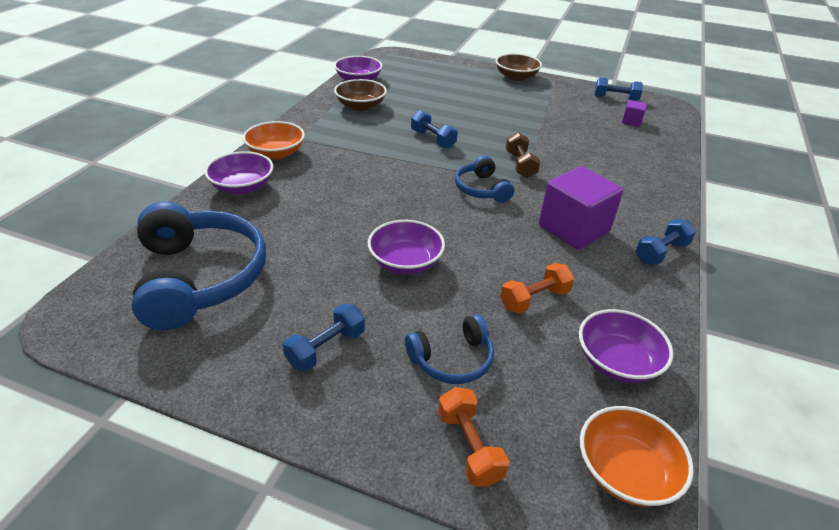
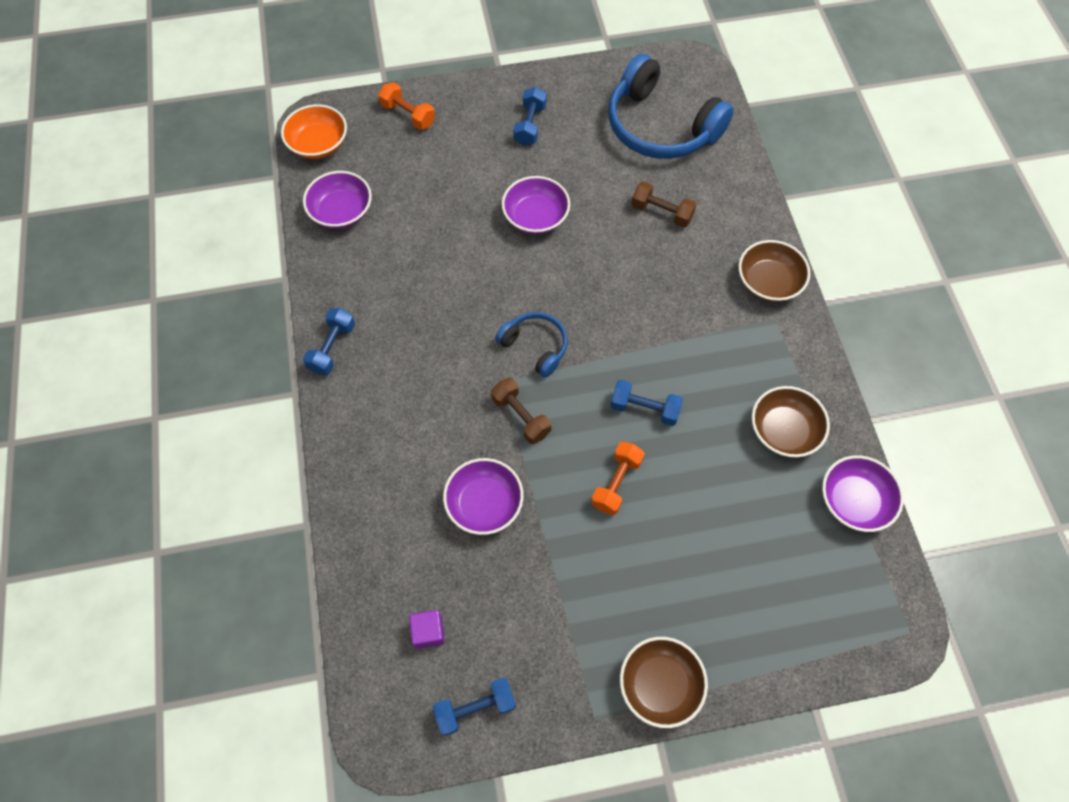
camera: 150 degrees right, 25 degrees up
(242, 187) = (740, 221): purple bowl -> purple bowl (484, 503)
(276, 153) = (768, 282): orange bowl -> brown bowl
(293, 217) = (661, 212): none -> brown dumbbell
(452, 359) = (448, 158): blue headphones -> none
(534, 299) = (419, 234): orange dumbbell -> orange dumbbell (616, 483)
(573, 228) = (421, 337): purple cube -> none

